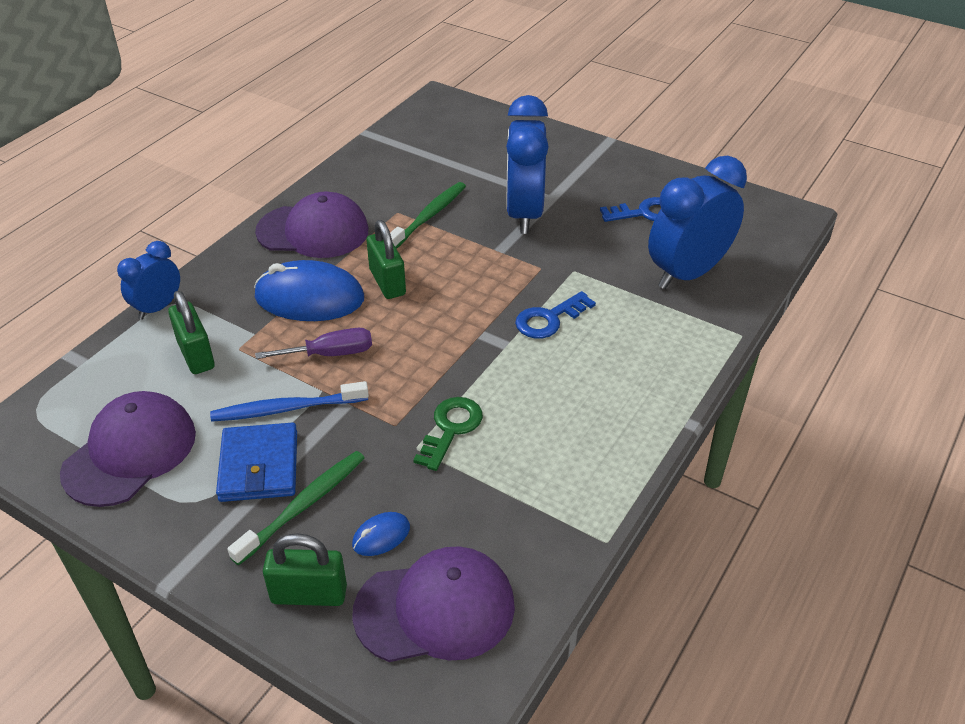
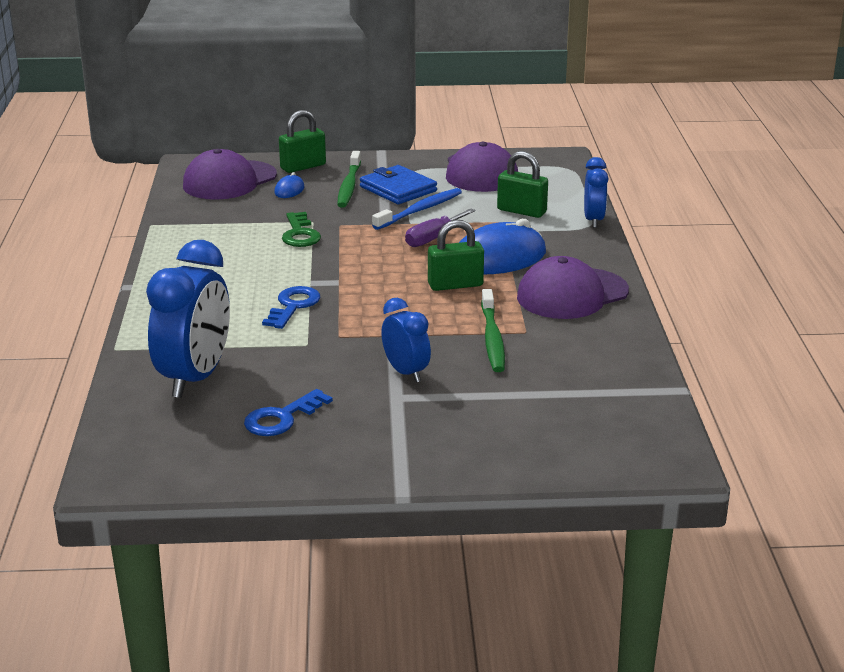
camera: 145 degrees right, 15 degrees down
(387, 282) = (455, 285): green padlock -> green padlock turned 45 degrees counterclockwise
(524, 214) = (406, 372): blue clock -> blue clock, size x0.56

